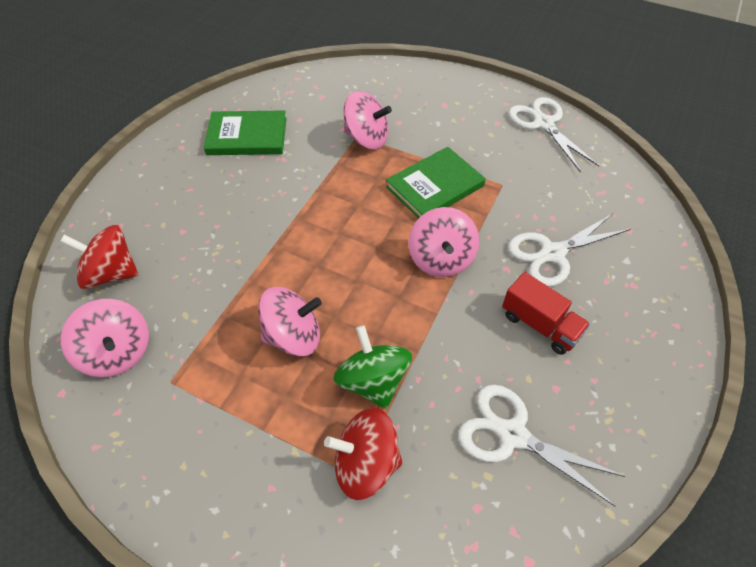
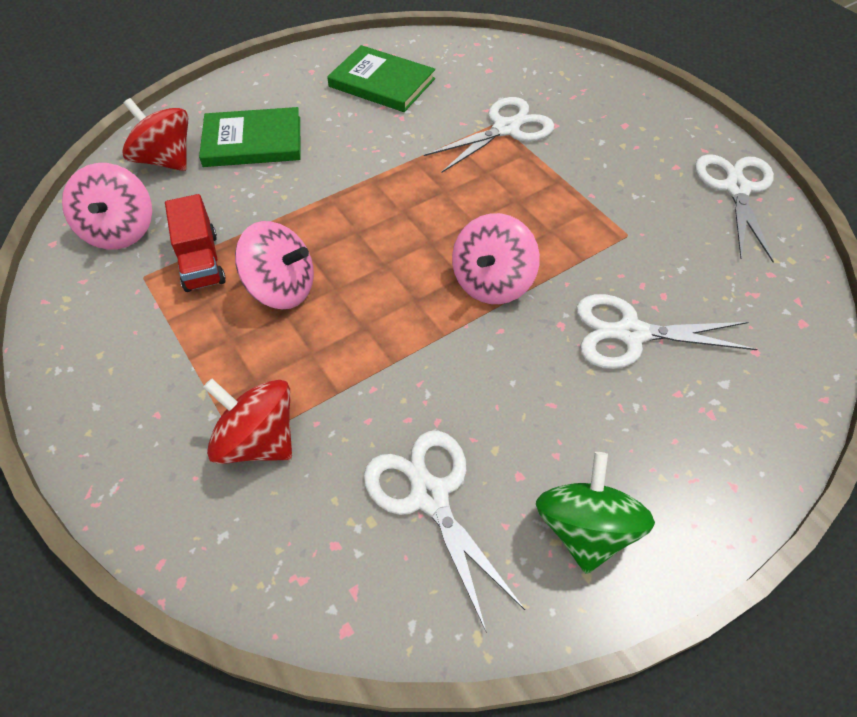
camera: 30 degrees right, 0 degrees up
(366, 138) = (505, 129): pink spinning top -> white scissors
(373, 381) = (325, 367): green spinning top -> green spinning top (585, 529)
(435, 186) = (545, 206): green book -> green book (253, 141)
(540, 325) = (553, 401): red truck -> red truck (201, 261)

